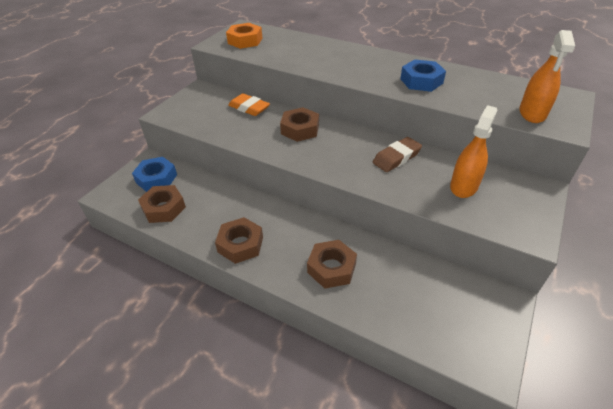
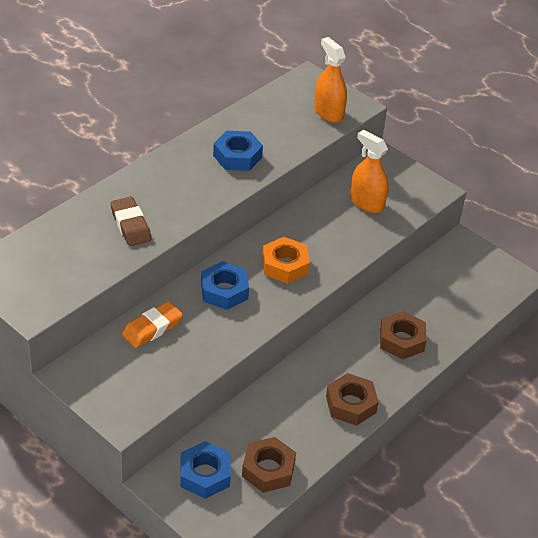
camera: 80 degrees left, 0 degrees up
(245, 41) = (41, 277): orange nut -> orange nut (285, 265)
(300, 129) = (224, 291): brown nut -> blue nut
(396, 158) = (308, 231): brown eraser -> brown eraser (130, 225)
(532, 113) = (328, 112): orange spray bottle -> orange spray bottle turned 150 degrees counterclockwise

